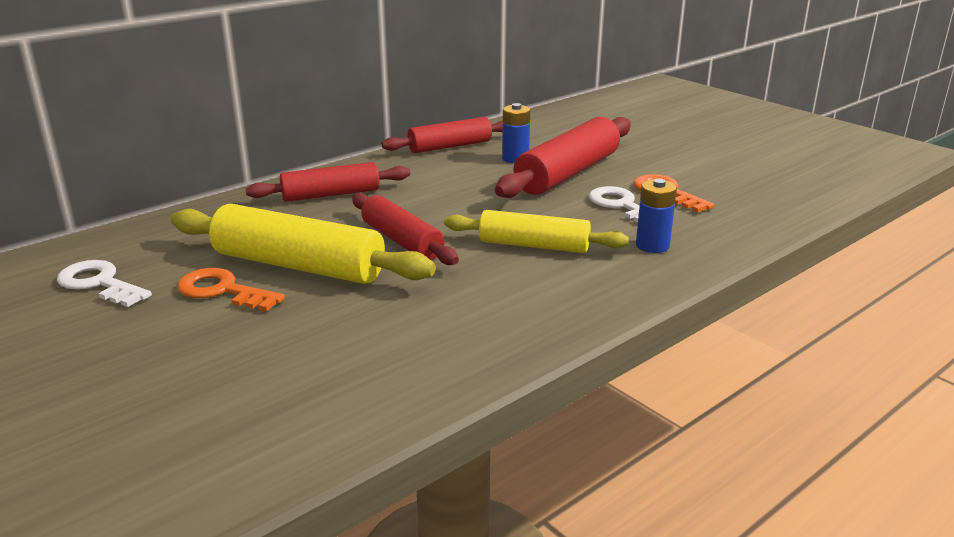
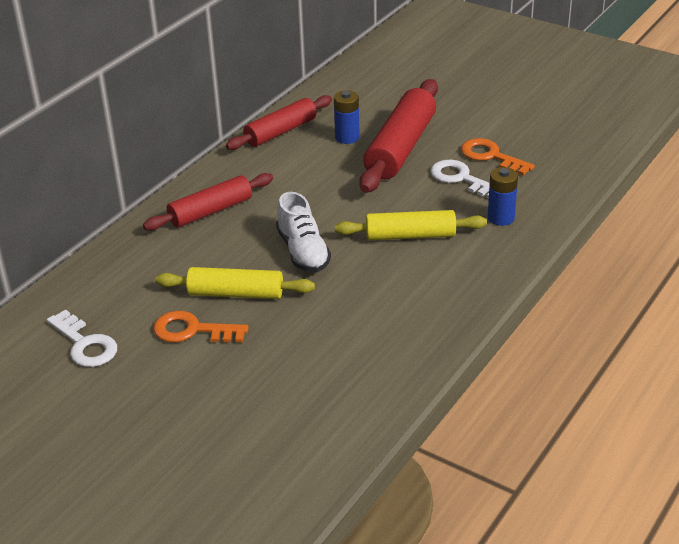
camera: 15 degrees left, 10 degrees up
(99, 283) = (85, 344): white key -> white key turned 150 degrees counterclockwise
(299, 265) = (236, 293): yellow rolling pin -> yellow rolling pin, size x0.65
(402, 241) = (303, 251): red rolling pin -> white shoe

